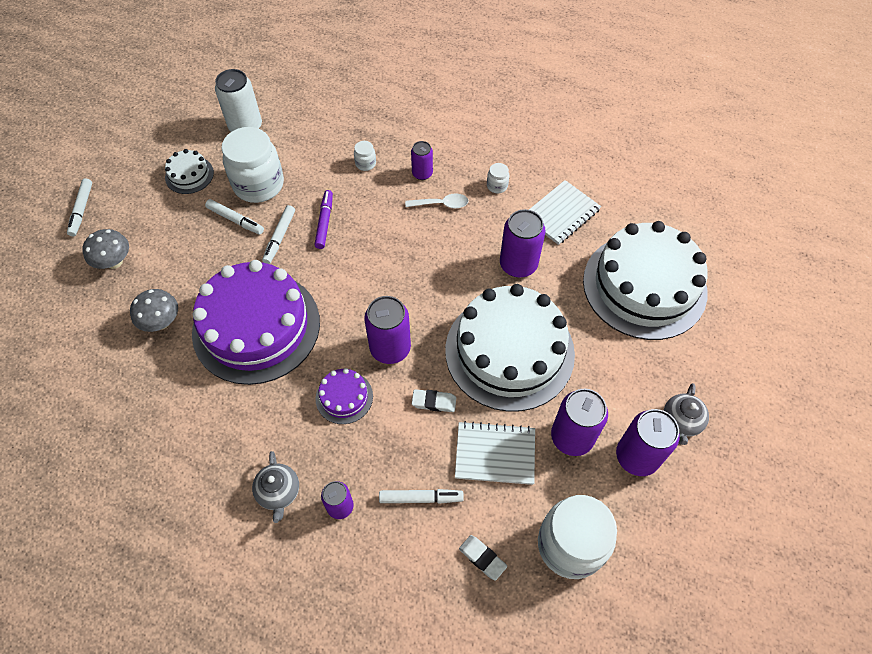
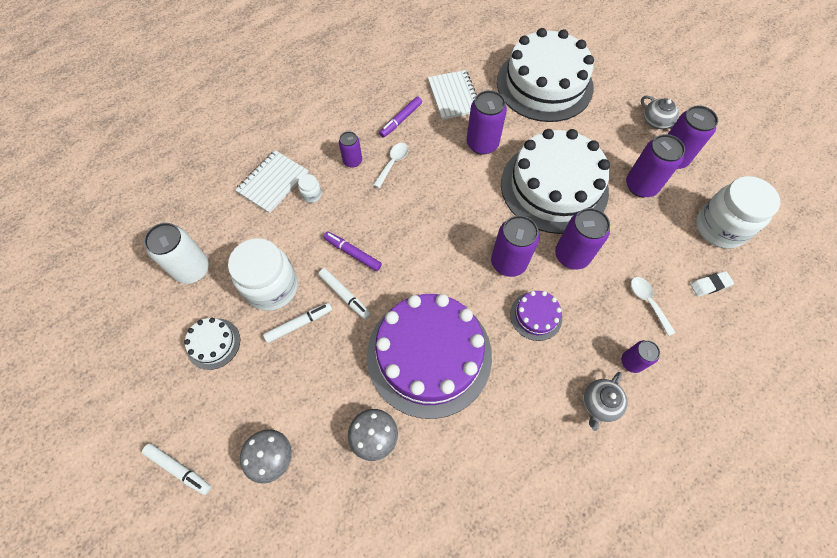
camera: 60 degrees left, 5 degrees up
(279, 492) = (599, 403): grey teapot -> grey teapot turned 105 degrees clockwise
(421, 498) = (648, 302): white marker -> white spoon
(434, 402) = (572, 255): white eraser -> purple can
(495, 454) = (633, 237): white notebook -> white notebook (273, 182)
(497, 186) = (401, 120): white jar -> purple marker

